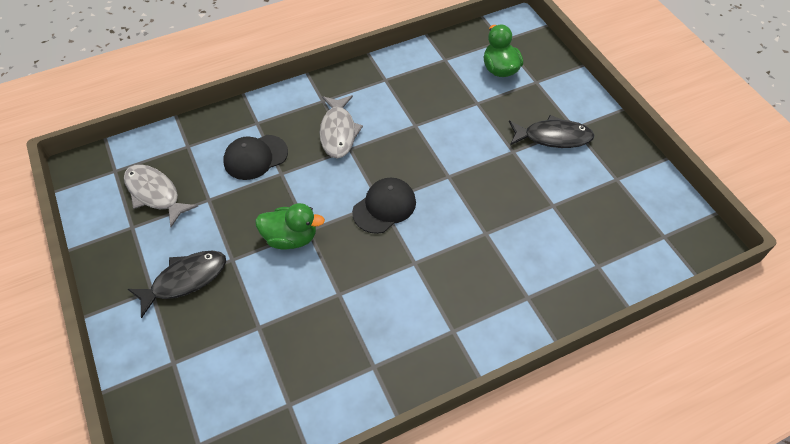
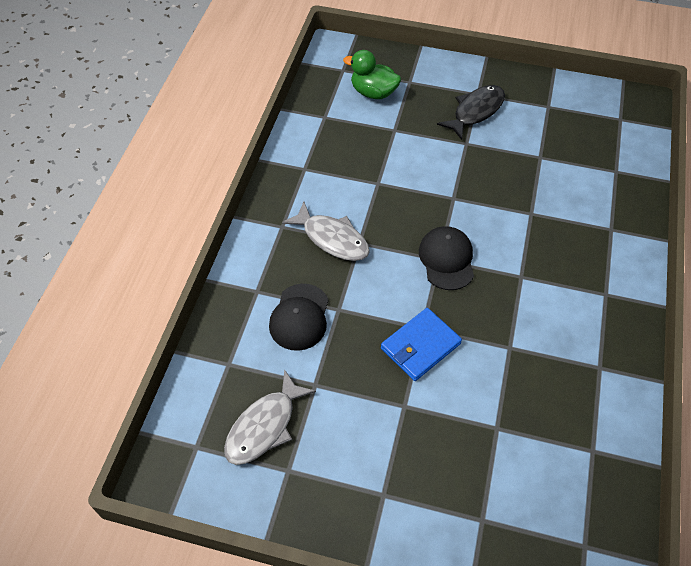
camera: 50 degrees left, 0 degrees up
(155, 193) = (264, 426): grey fish -> grey fish turned 45 degrees counterclockwise
(185, 280) = (396, 458): black fish -> none
(291, 238) = (420, 346): green duck -> blue wallet

